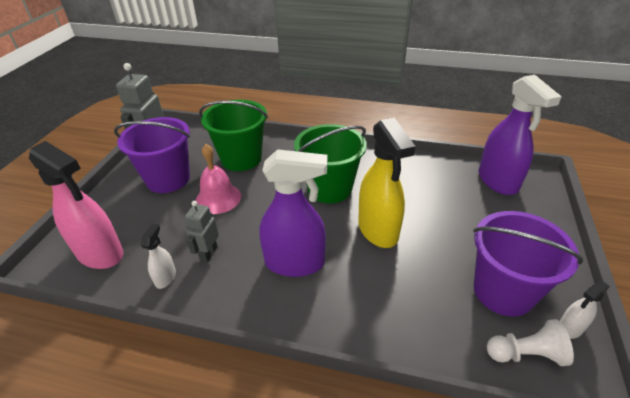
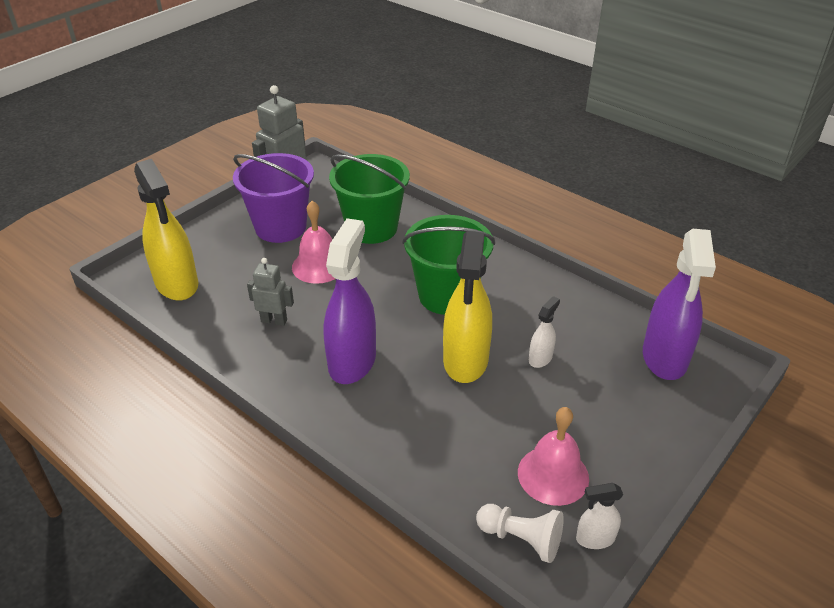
camera: 25 degrees right, 0 degrees up
(100, 253) = (177, 284): pink spray bottle -> yellow spray bottle
(165, 277) = (222, 329): white spray bottle -> white spray bottle (540, 358)
(208, 254) = (274, 320): grey robot -> grey robot turned 60 degrees clockwise
(295, 263) = (352, 361): purple spray bottle -> purple spray bottle turned 105 degrees counterclockwise
(503, 291) = (553, 475): purple bucket -> pink bell

